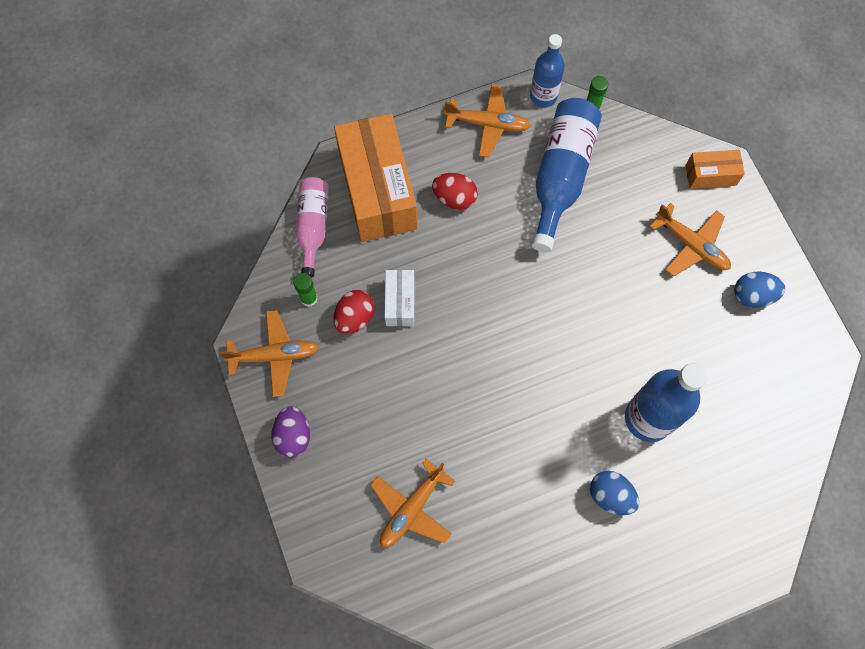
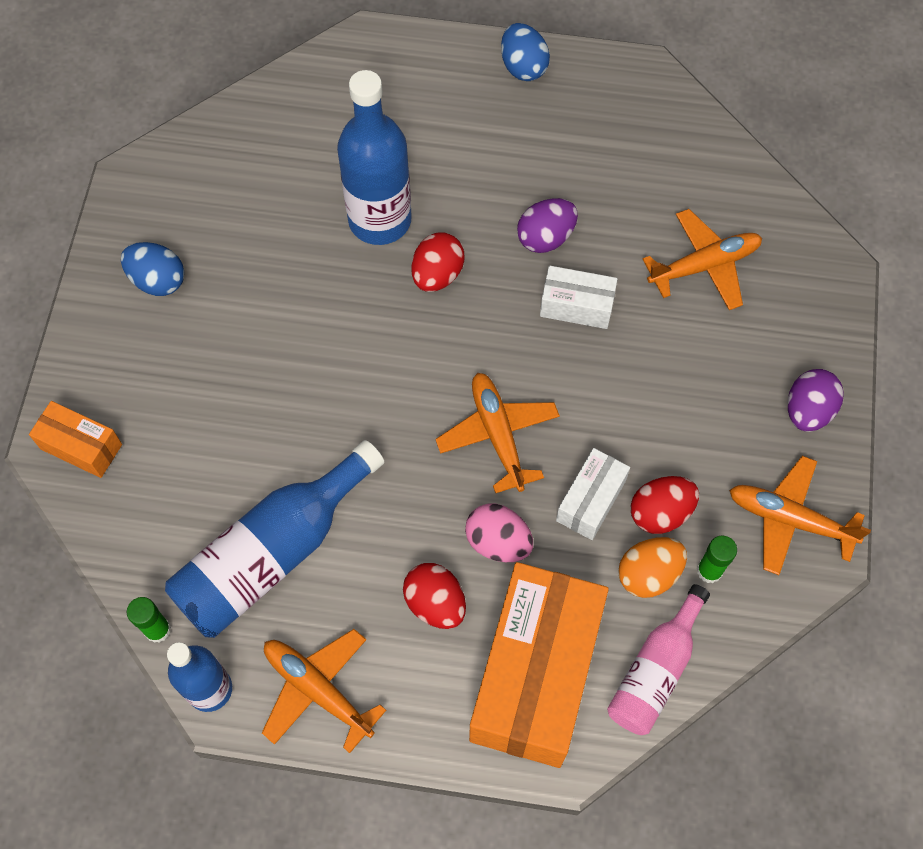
camera: 150 degrees left, 5 degrees down
(343, 277) = (648, 574): none -> orange egg
(440, 249) = (498, 542): none -> pink egg
(481, 428) = (576, 306): none -> white box
(531, 468) = (545, 237): none -> purple egg
(584, 399) = (437, 274): none -> red egg
(610, 495) = (476, 171): blue egg -> blue egg (523, 67)
(691, 245) = (179, 374): orange plane -> orange plane (498, 434)

